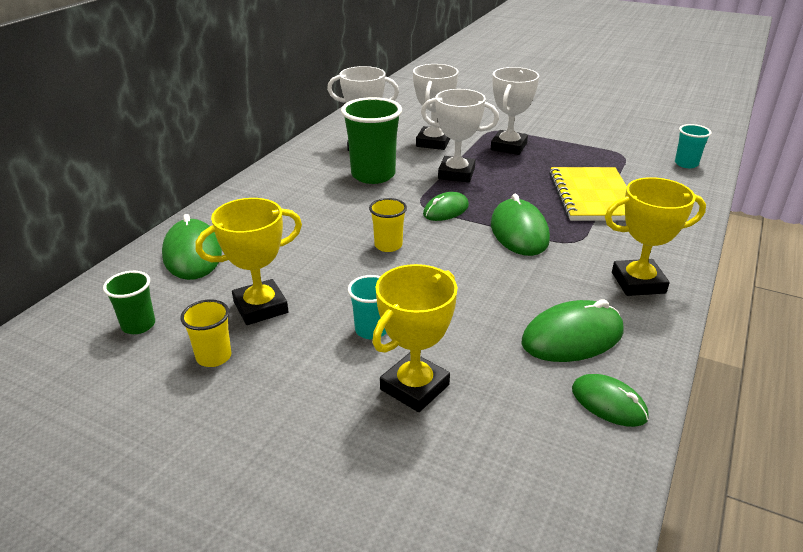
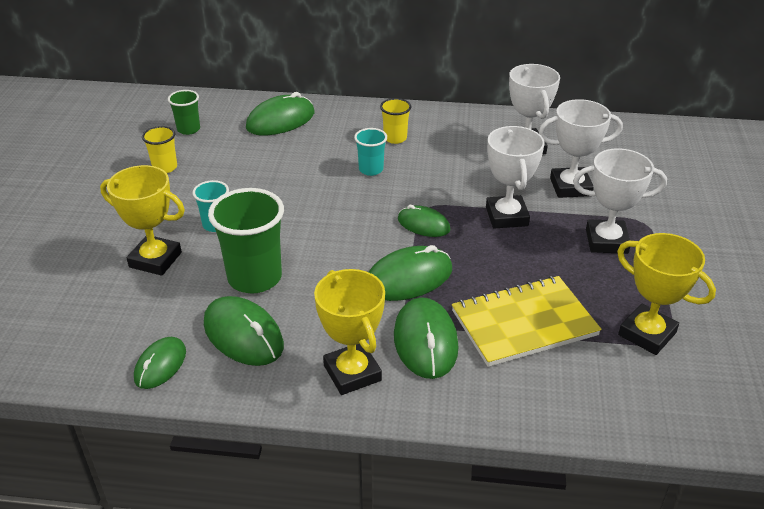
camera: 70 degrees right, 5 degrees up
(260, 307) = (226, 169): yellow trophy -> yellow trophy (647, 334)
(373, 175) = (465, 167): green cup -> green cup (255, 278)
(388, 245) = (340, 205): yellow cup -> yellow cup (395, 138)
(604, 240) = (425, 341): none -> green mouse
(686, 164) = (690, 406): turquoise cup -> turquoise cup (371, 169)

